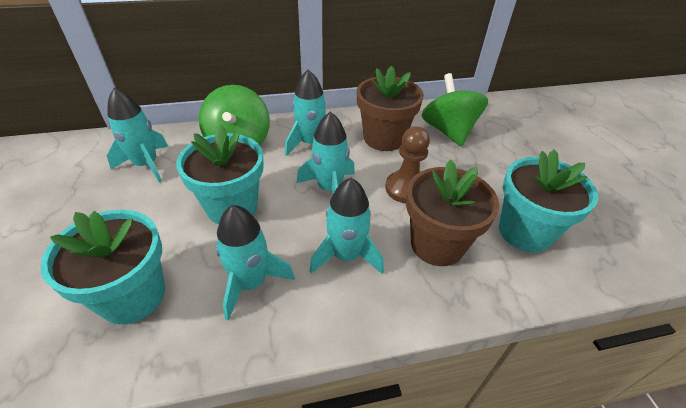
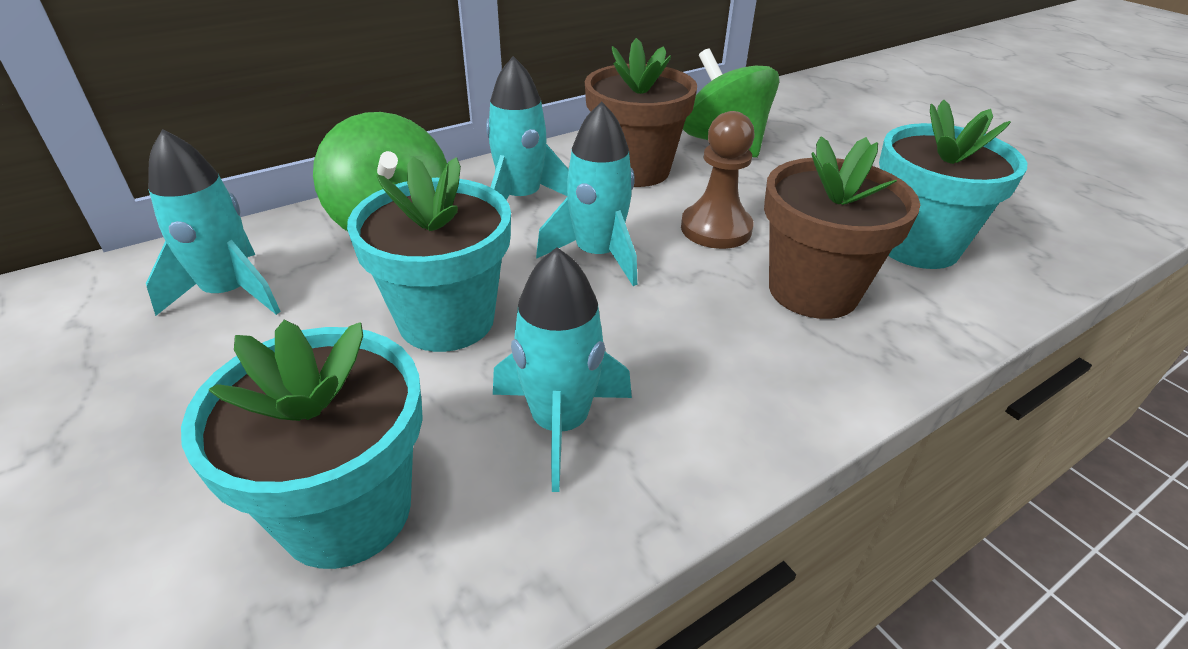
camera: 20 degrees left, 5 degrees down
(346, 255) = (690, 340): turquoise rocket -> none

